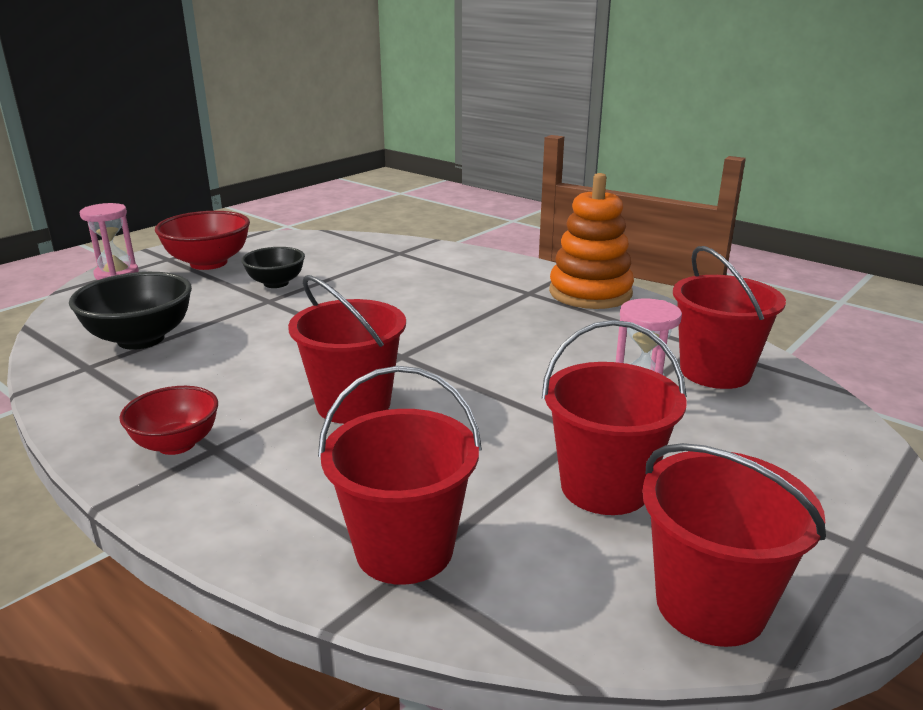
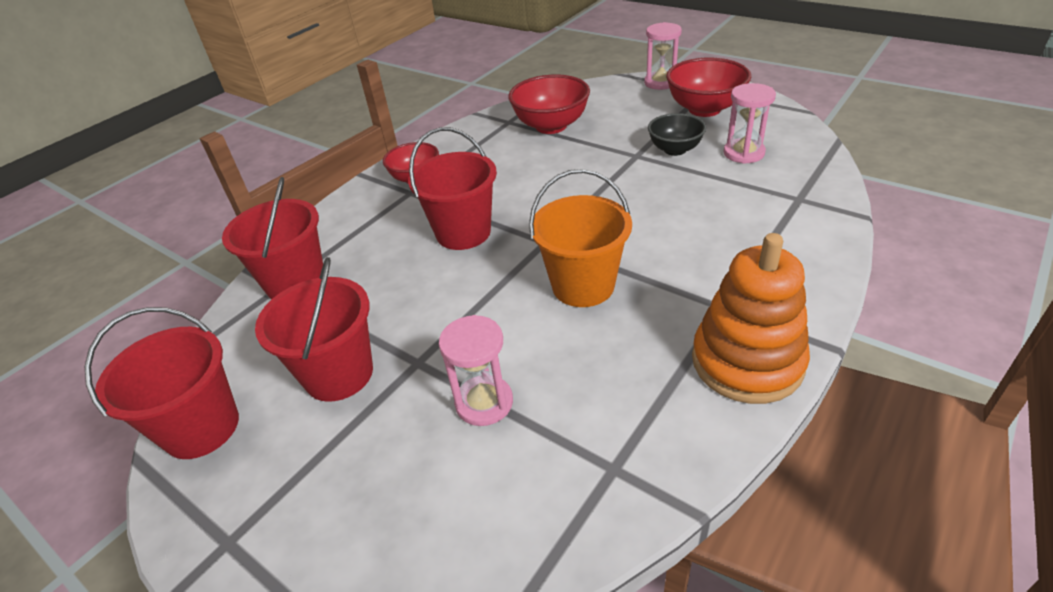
camera: 90 degrees right, 15 degrees up
(141, 339) = (551, 126): black bowl -> red bowl
(312, 259) = (743, 153): none -> pink hourglass
(484, 341) = (583, 285): none -> orange bucket
(715, 372) = (541, 476): red bucket -> none

